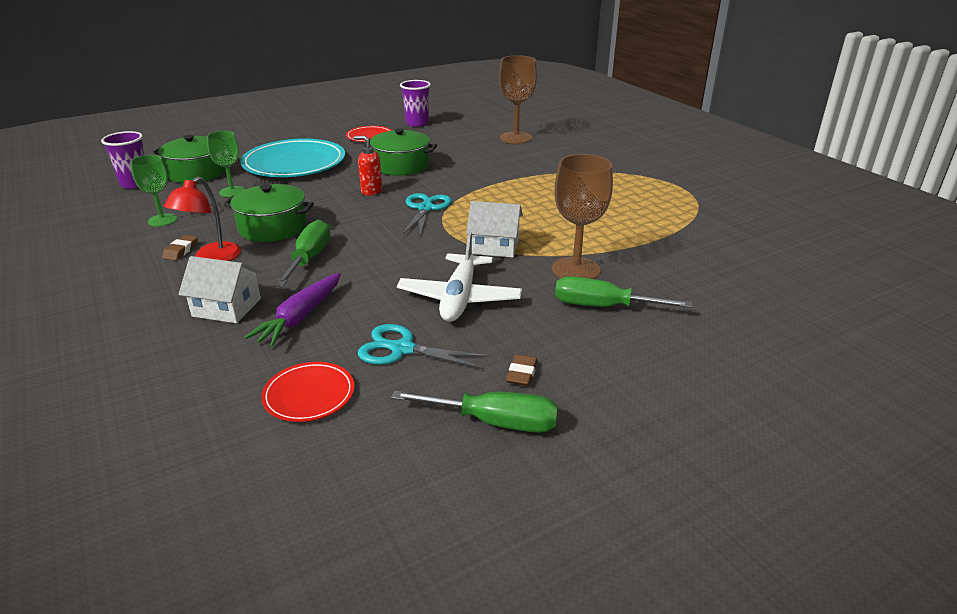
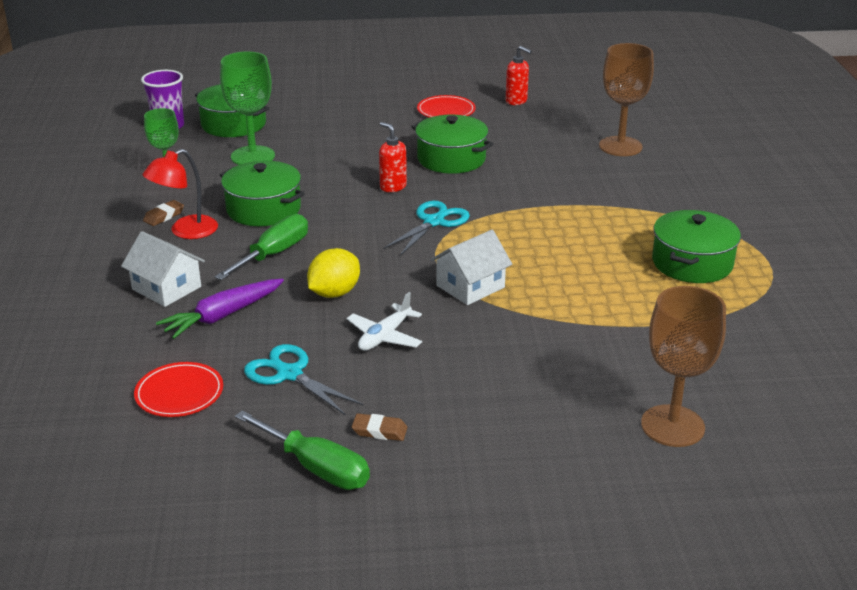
camera: 25 degrees right, 0 degrees up
(232, 192) = (252, 156): green goblet -> green goblet, size x1.55
(294, 163) = (338, 132): turquoise plate -> none
(388, 276) = (334, 293): none -> yellow lemon
(417, 123) = (516, 101): purple cup -> red soap dispenser
(459, 298) = (385, 336): white plane -> white plane, size x0.63
(494, 246) = (470, 286): white house -> white house turned 75 degrees counterclockwise
(522, 374) = (379, 431): brown eraser -> brown eraser turned 60 degrees clockwise
(576, 269) = (534, 337): brown goblet -> brown goblet (672, 426)
(603, 306) = (524, 386): green screwdriver -> none
(634, 197) = (692, 263): none -> green pot

